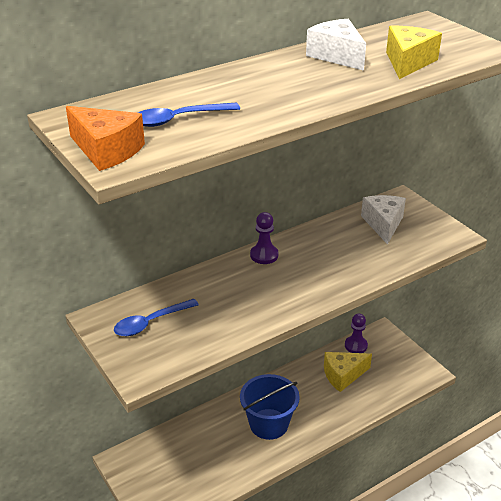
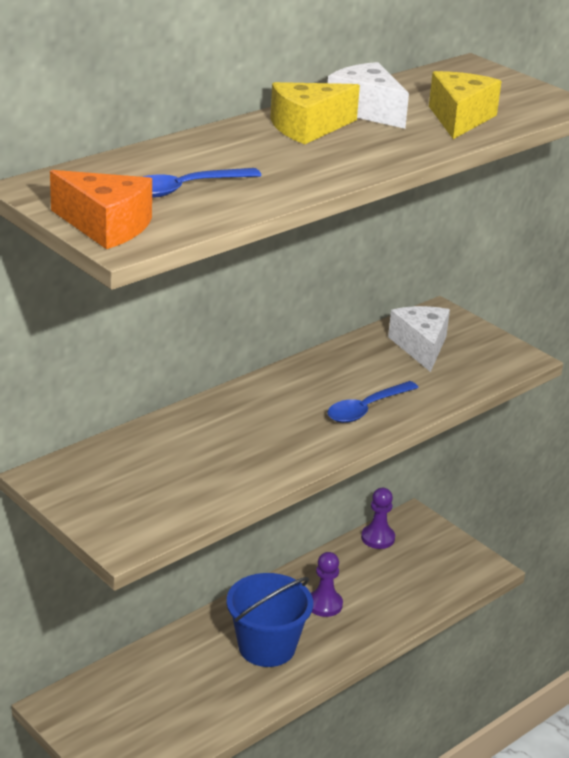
camera: 10 degrees left, 5 degrees down
(151, 323) = (123, 479): blue spoon -> blue spoon (366, 409)
(264, 255) = (263, 390): purple pawn -> purple pawn (324, 604)
(343, 375) = (365, 578): yellow cheese -> yellow cheese (308, 127)

